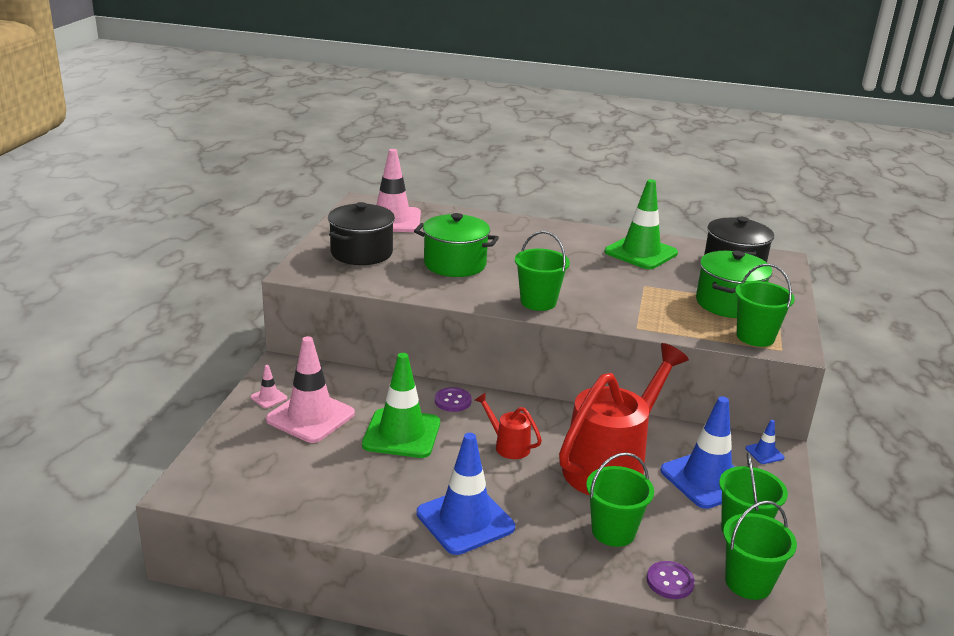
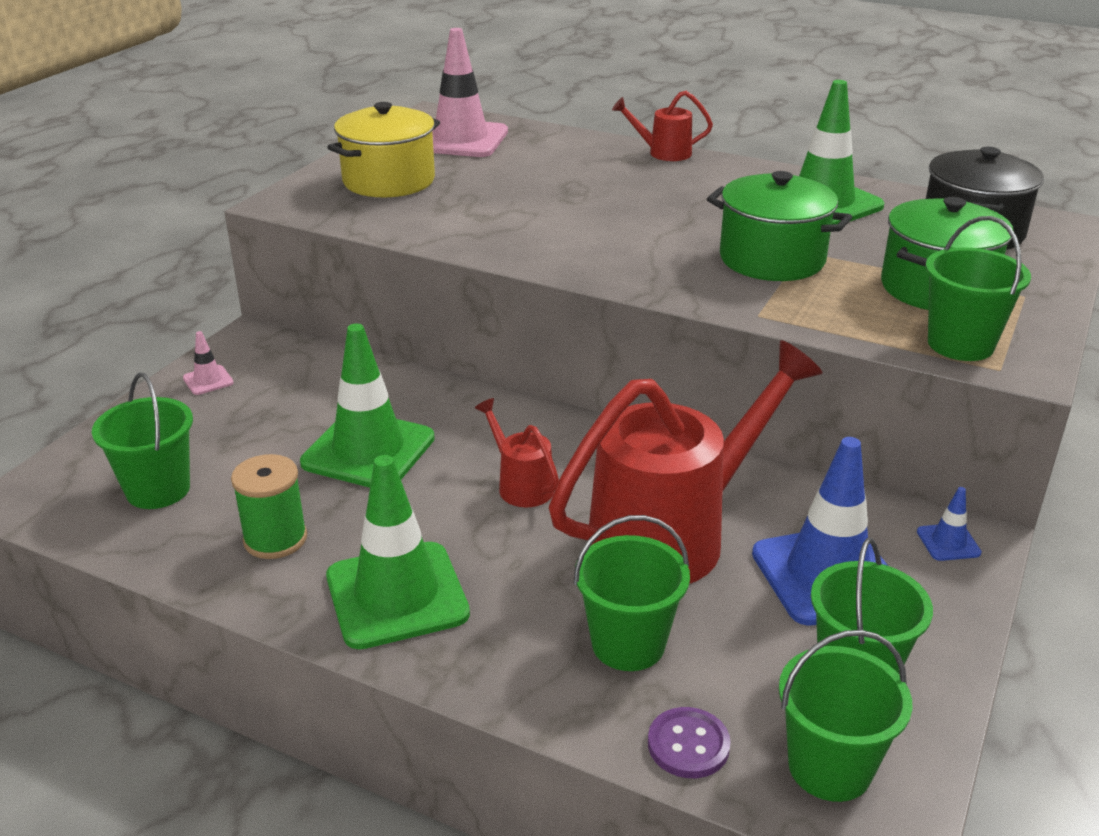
camera: 15 degrees right, 5 degrees up
(310, 417) = (251, 413): pink traffic cone -> none
(361, 253) = (389, 181): black pot -> yellow pot
(371, 496) = (275, 539): none -> green spool
(453, 401) = (469, 409): purple button -> none
(455, 264) = (517, 204): green pot -> green pot (772, 259)
(465, 520) = (397, 595): blue traffic cone -> green traffic cone
(528, 223) = (663, 153): none -> red watering can
(538, 302) = (616, 265): green bucket -> green bucket (158, 489)

